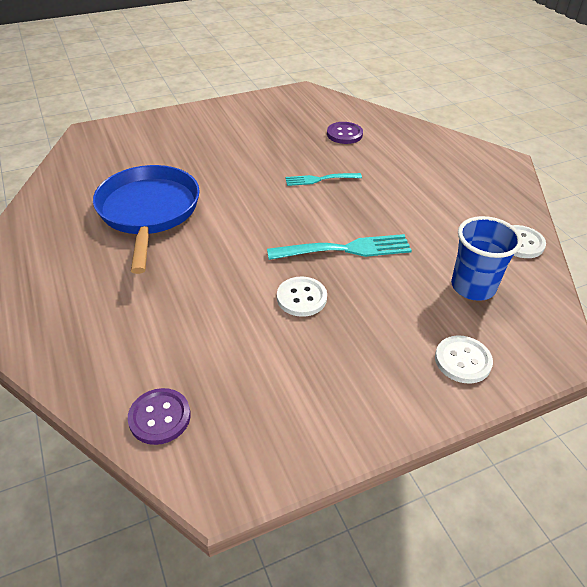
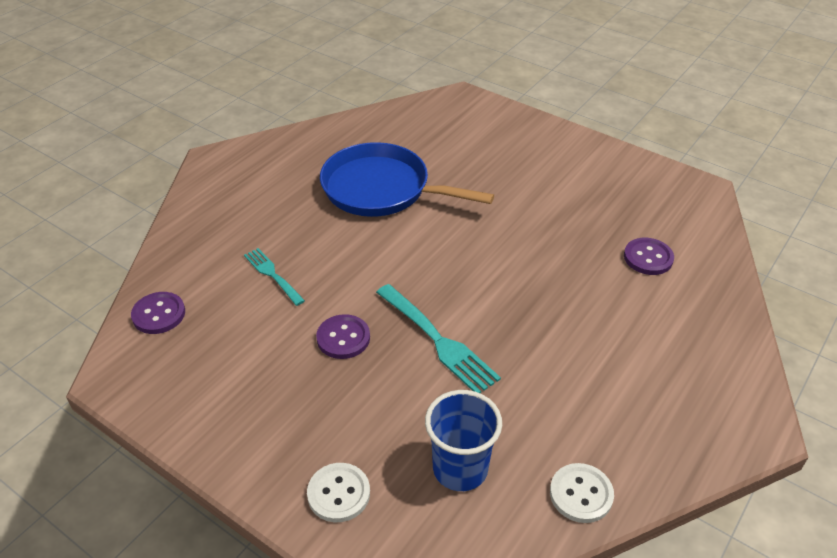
camera: 60 degrees right, 0 degrees up
(149, 212) = (382, 189): blue pan -> blue pan turned 120 degrees counterclockwise
(301, 298) = (343, 338): white button -> purple button
(320, 179) = (539, 275): turquoise fork -> turquoise fork (273, 275)

